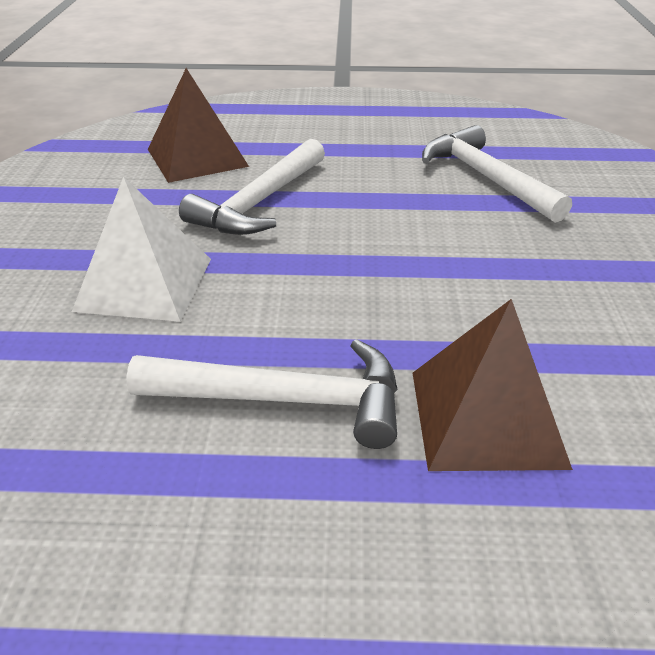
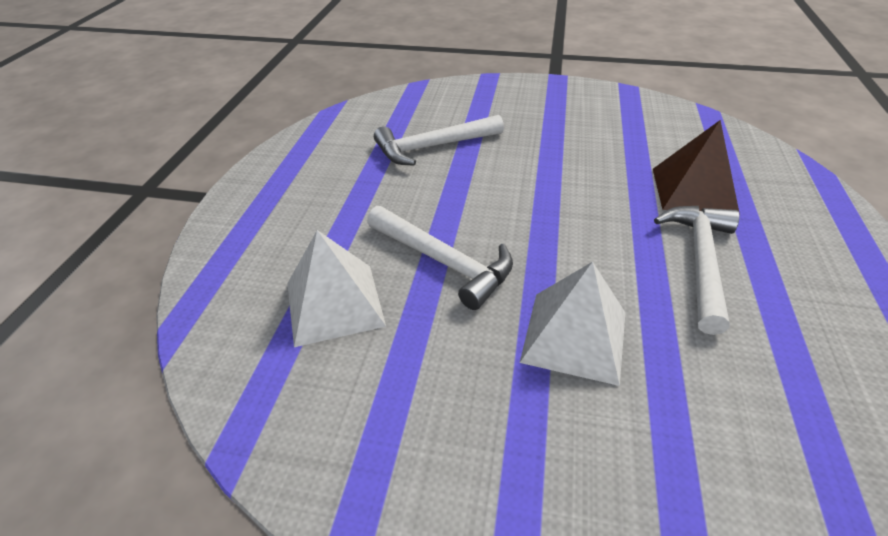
camera: 80 degrees left, 5 degrees up
(197, 157) = (334, 303): brown pyramid -> white pyramid

